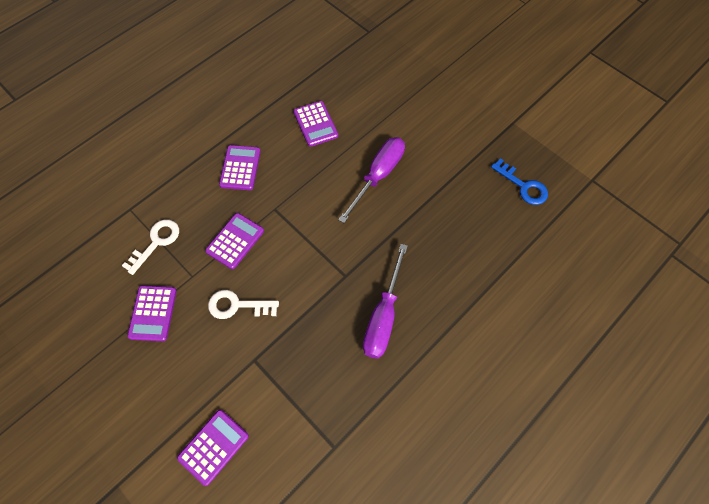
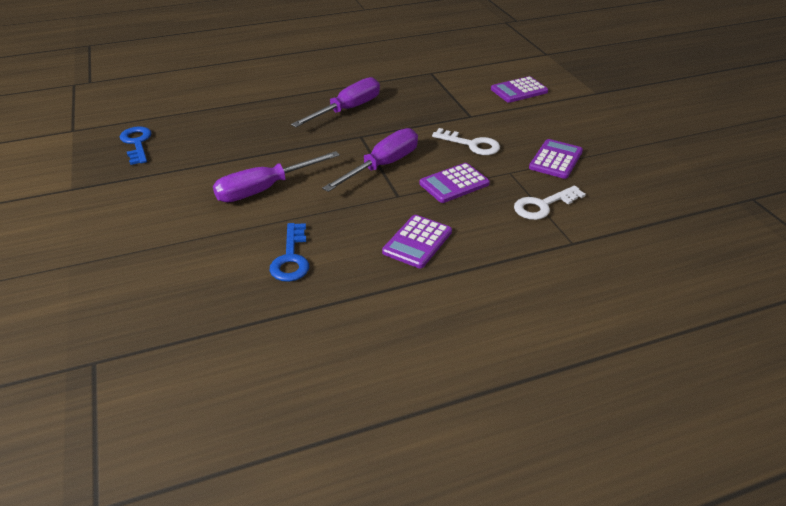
camera: 155 degrees left, 25 degrees down
(304, 240) = (382, 166): none -> purple screwdriver
(315, 124) = (291, 258): purple calculator -> blue key

